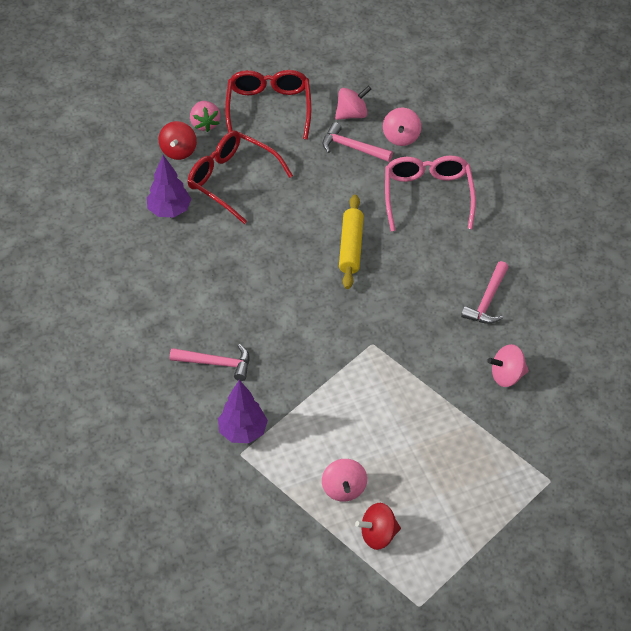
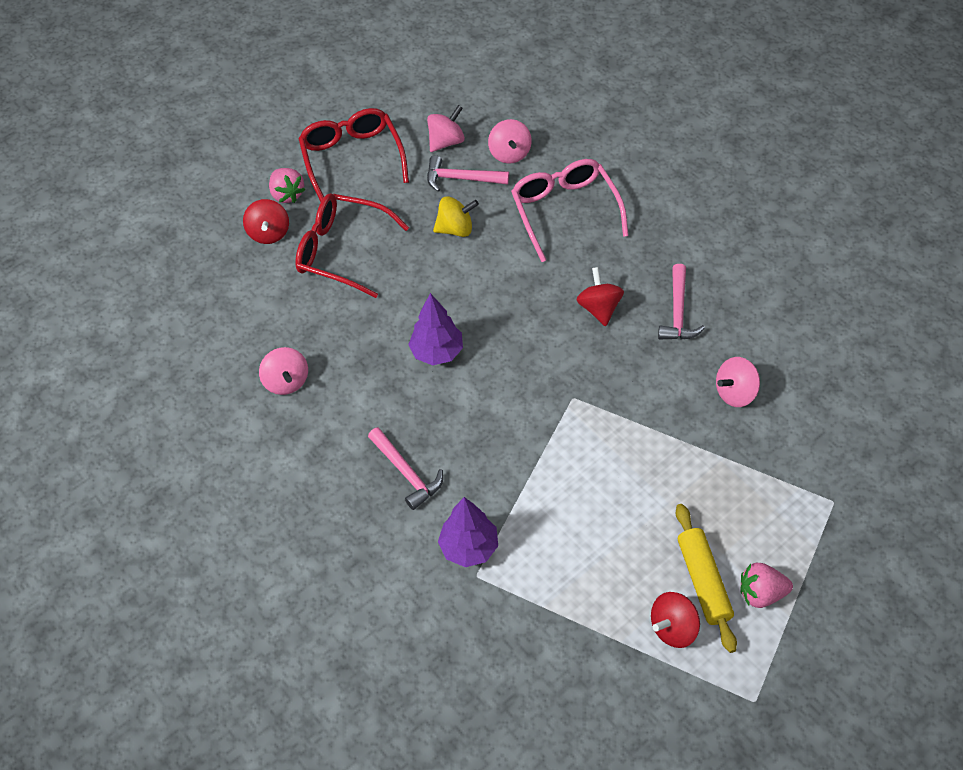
camera: 15 degrees left, 5 degrees up
(169, 211) = (284, 305): purple tree -> purple tree (437, 352)
(216, 363) = (406, 473): pink hammer -> pink hammer turned 60 degrees clockwise
(331, 187) = (456, 229): none -> yellow spinning top
(344, 489) = (612, 583): pink spinning top -> pink spinning top (286, 381)
(351, 247) = (505, 292): yellow rolling pin -> yellow rolling pin (703, 581)
(423, 280) = (599, 308): none -> red spinning top
(460, 531) = (761, 593): none -> pink strawberry

